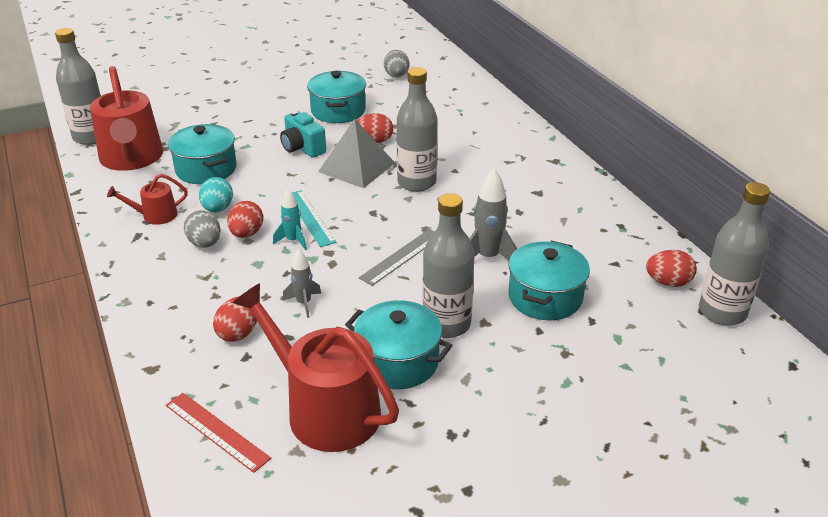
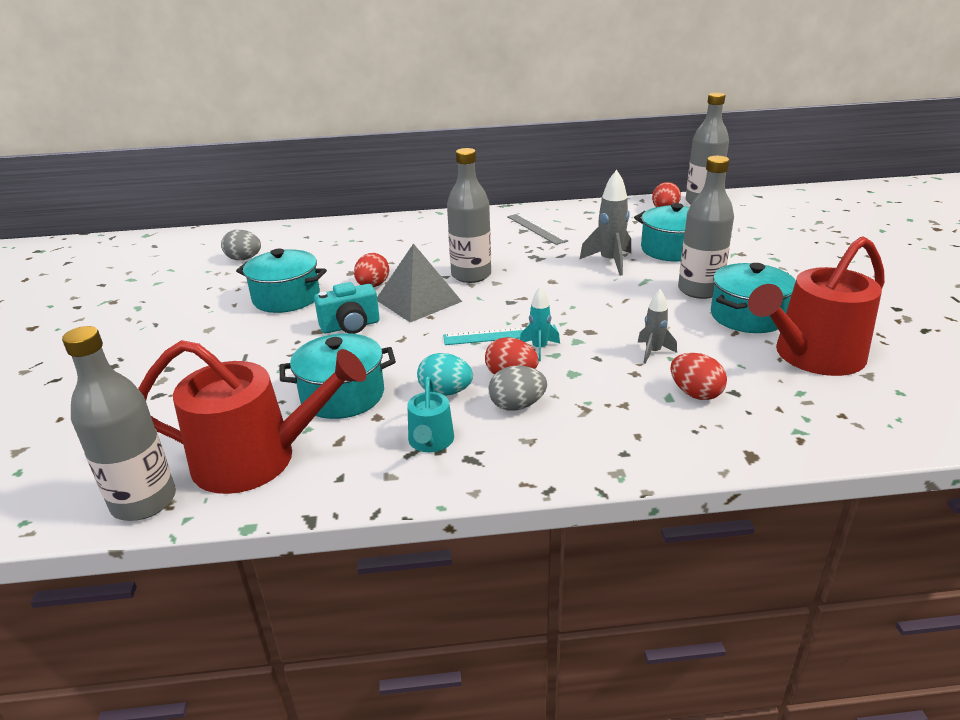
camera: 70 degrees left, 5 degrees down
(155, 215) = (430, 442): red watering can -> turquoise watering can
(216, 431) = (849, 416): red ruler -> none
(401, 256) = (593, 297): grey ruler -> grey ruler (536, 228)

